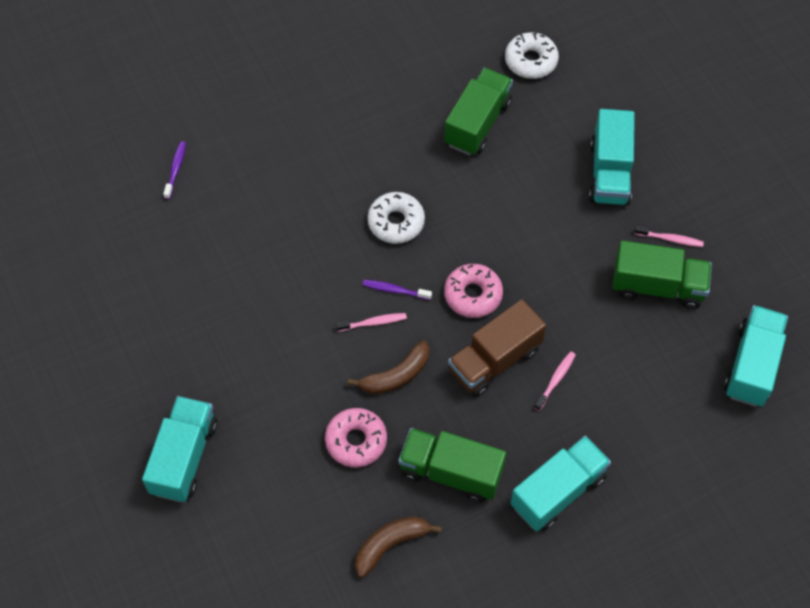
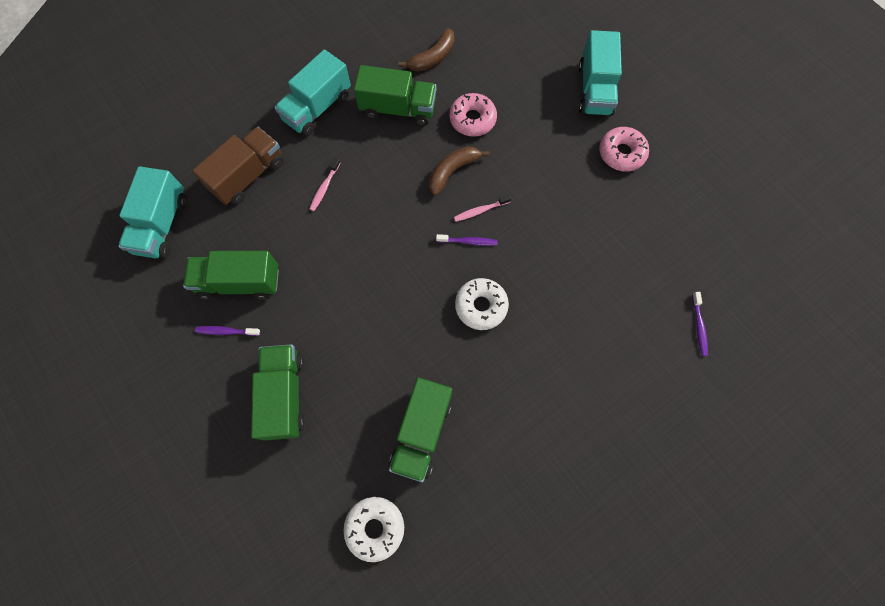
camera: 170 degrees right, 10 degrees up
(473, 295) = (401, 248): pink donut -> pink donut (621, 153)
(494, 360) = (375, 196): brown truck -> brown truck (248, 176)
(609, 172) = (284, 395): turquoise truck -> green truck
(670, 239) = (226, 331): pink toothbrush -> purple toothbrush

